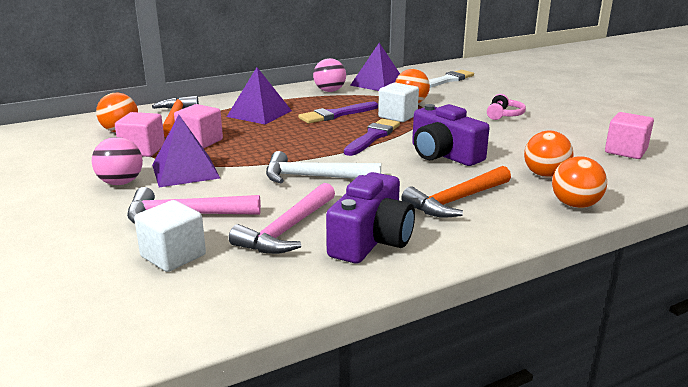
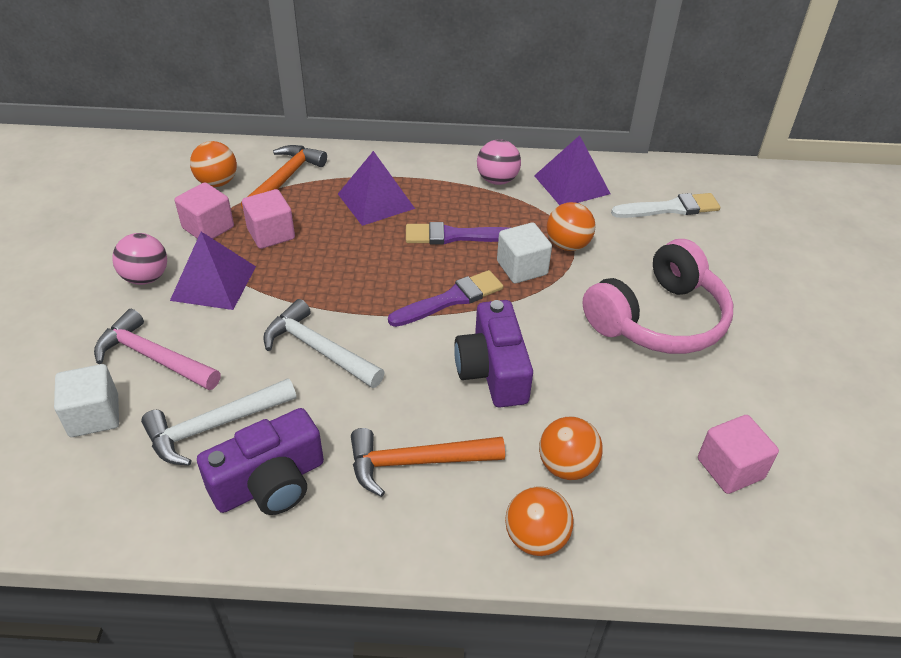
camera: 30 degrees right, 20 degrees up
(287, 230) = (214, 426): pink hammer -> white hammer
(504, 115) = (658, 319): pink headphones -> pink headphones, size x2.33

